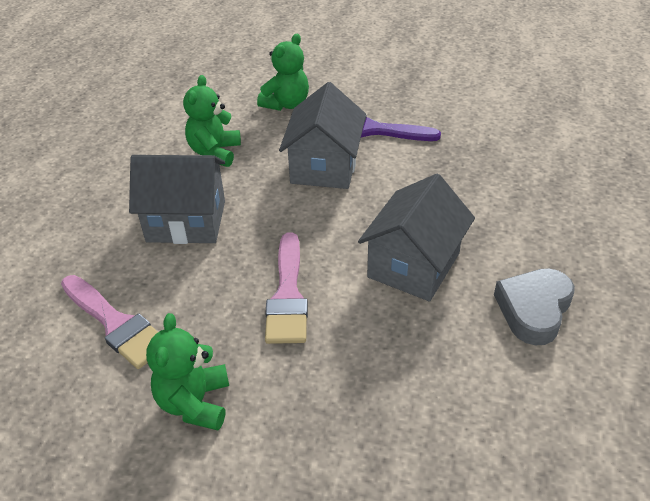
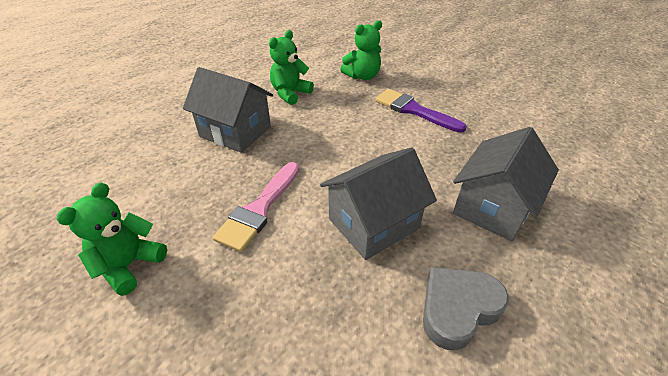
camera: 25 degrees right, 0 degrees up
(116, 324) = (134, 184): pink brush -> none
(324, 166) = (358, 125): grey house -> grey house (493, 207)

